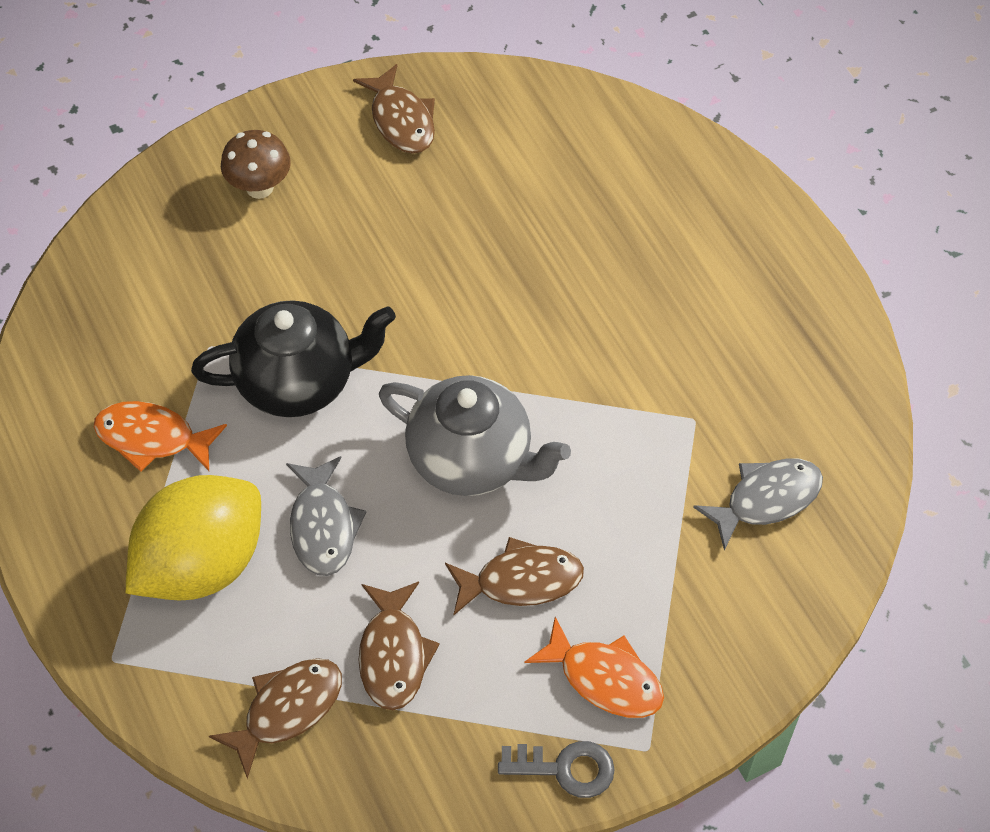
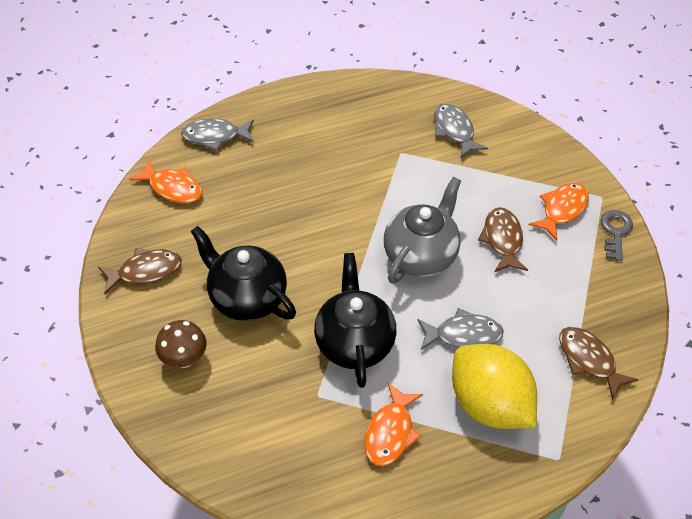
camera: 85 degrees left, 5 degrees down
(366, 242) = (246, 298): none -> black teapot
(393, 654) = (550, 304): brown fish -> none
(560, 124) = (172, 188): none -> orange fish
(678, 159) = (215, 136): none -> grey fish

